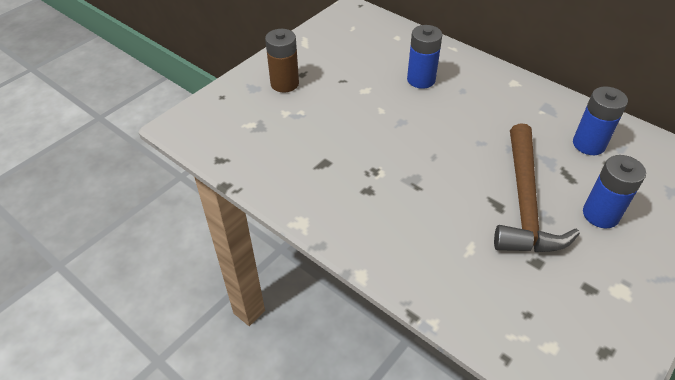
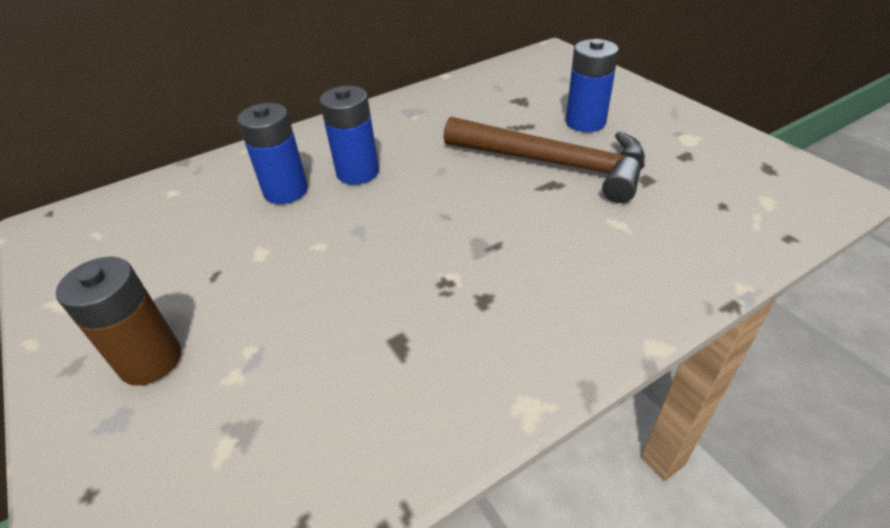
camera: 70 degrees left, 5 degrees down
(588, 144) = (482, 102): blue battery -> blue battery (358, 172)

